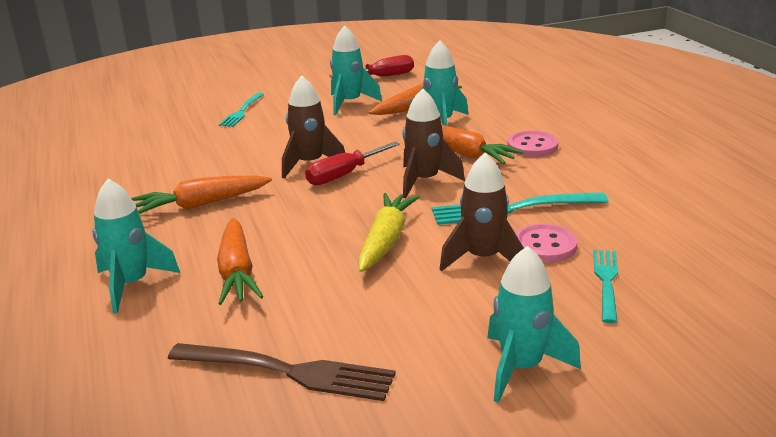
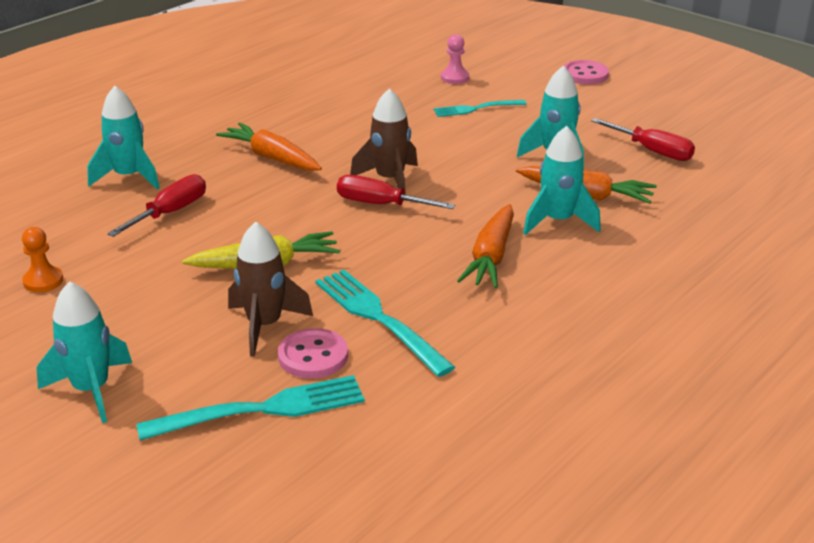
camera: 60 degrees right, 5 degrees up
(179, 107) = (455, 78): none -> pink pawn
(237, 272) = (170, 212): orange carrot -> red screwdriver
(288, 372) = (43, 281): brown fork -> orange pawn
(424, 181) = (403, 251): brown rocket -> none
(532, 146) = (550, 295): pink button -> pink button (585, 74)
(606, 282) = (262, 409): turquoise fork -> turquoise fork, size x1.58

